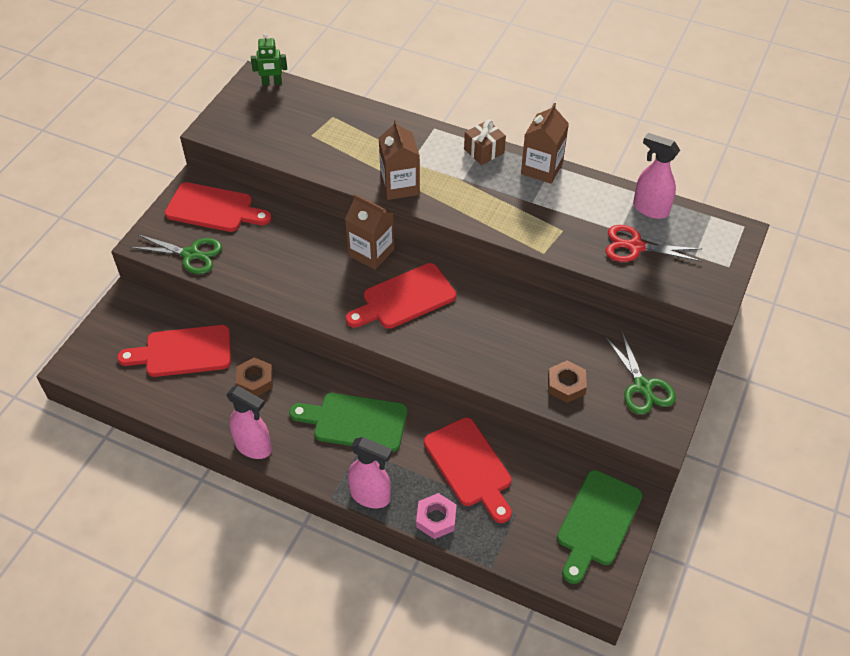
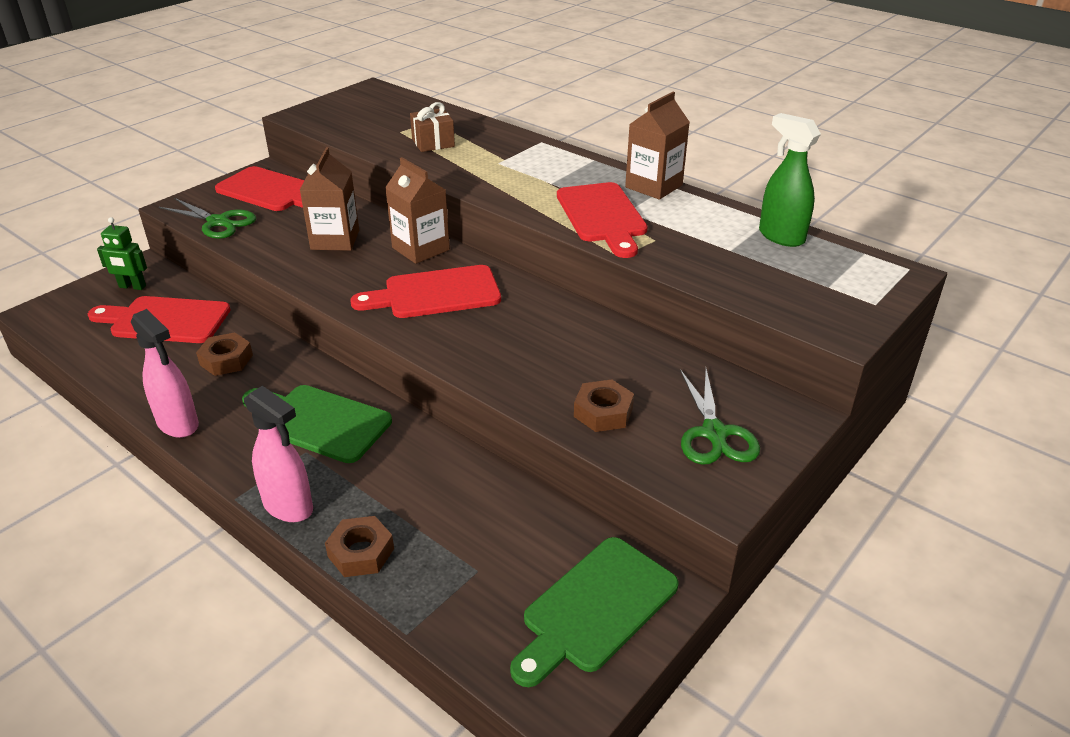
camera: 15 degrees right, 15 degrees down
(272, 83) = (385, 93): green robot -> green robot (132, 287)
(400, 186) = (473, 179): brown carton -> brown carton (335, 240)
(436, 519) = (361, 552): pink nut -> brown nut
(469, 466) = (441, 499): red cutting board -> red cutting board (602, 216)
(484, 151) = (590, 165): brown gift -> brown gift (433, 143)
(635, 247) = (747, 267): red scissors -> none
(650, 209) = (781, 236): pink spray bottle -> green spray bottle

